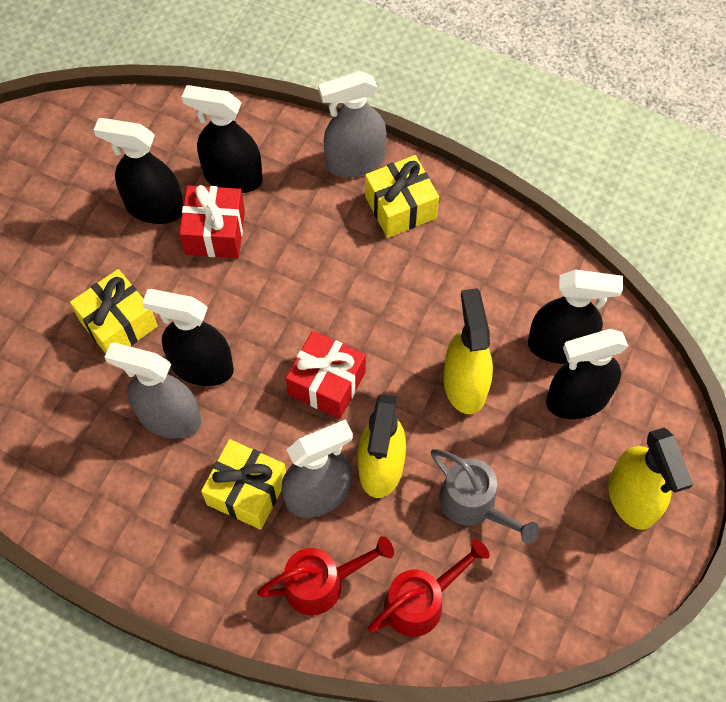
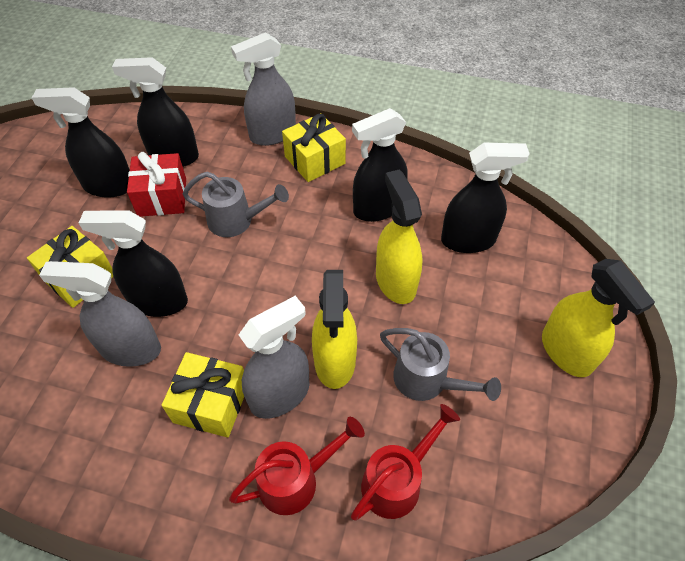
camera: 10 degrees left, 10 degrees down
(298, 278) = (237, 221): none -> grey watering can
(327, 383) = (274, 298): red gift -> none
(577, 399) = (494, 279): black spray bottle -> black spray bottle (378, 208)

